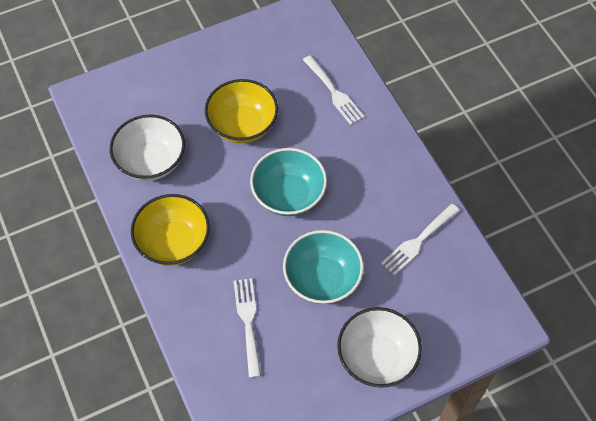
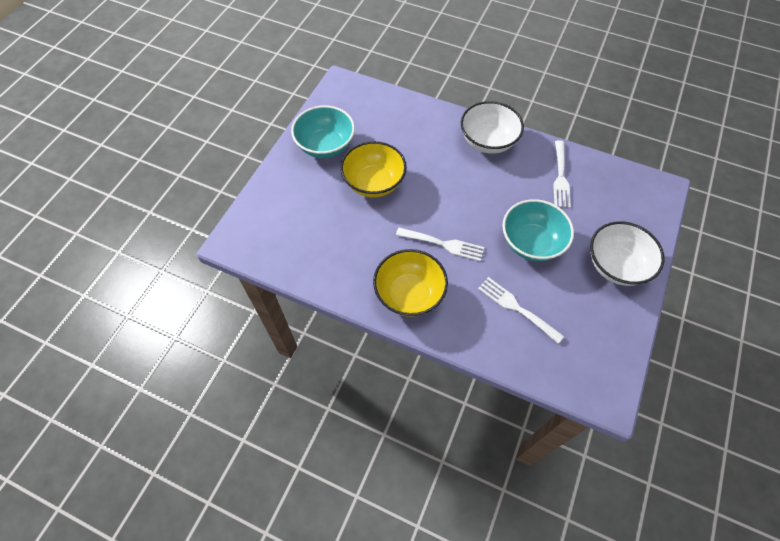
camera: 40 degrees left, 0 degrees up
(151, 161) = (334, 251): white bowl -> white bowl (488, 141)
(288, 195) = (453, 206): turquoise bowl -> turquoise bowl (325, 146)
(334, 92) = (412, 123): white fork -> white fork (443, 244)

